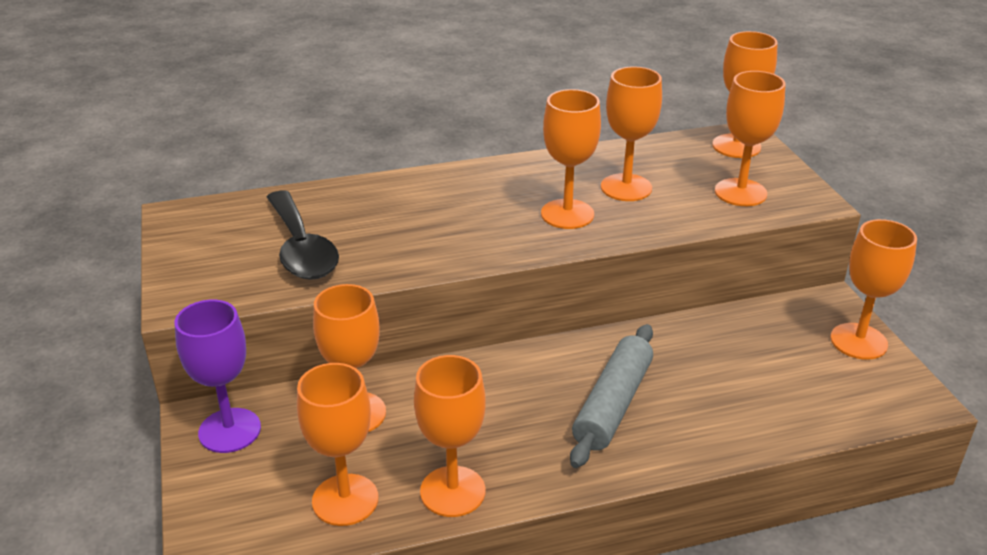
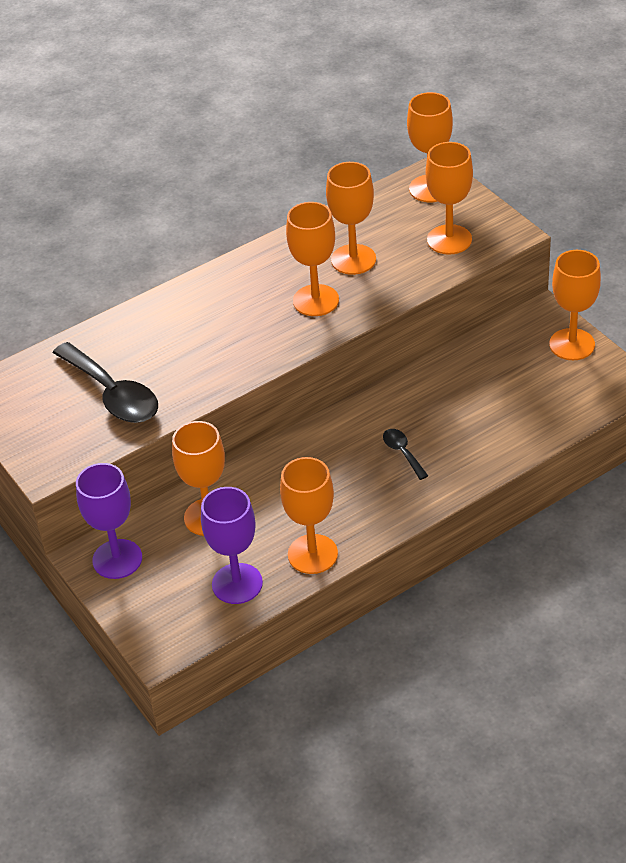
camera: 15 degrees left, 10 degrees up
(345, 500) = (237, 584): orange goblet -> purple goblet
(613, 404) = (402, 452): grey rolling pin -> black spoon

